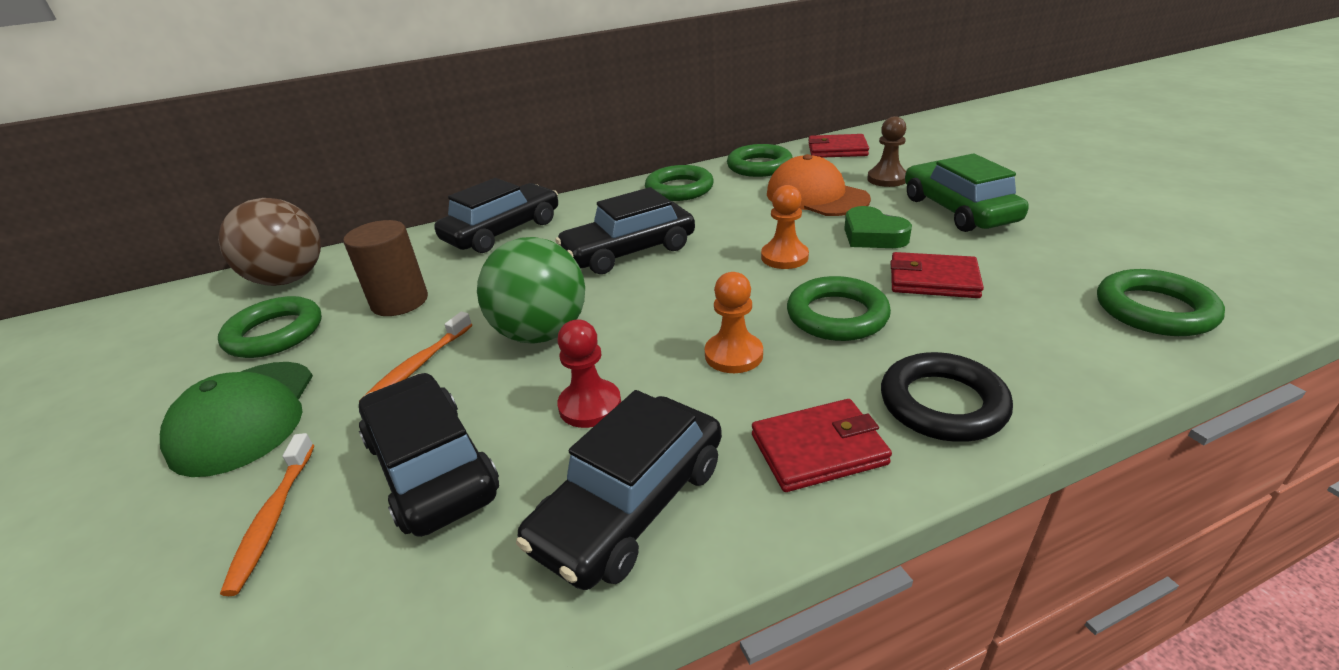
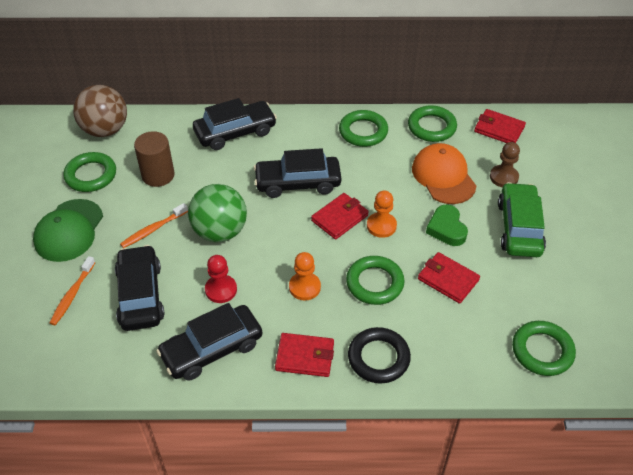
camera: 20 degrees right, 15 degrees up
(718, 266) = (339, 218): none -> red wallet

